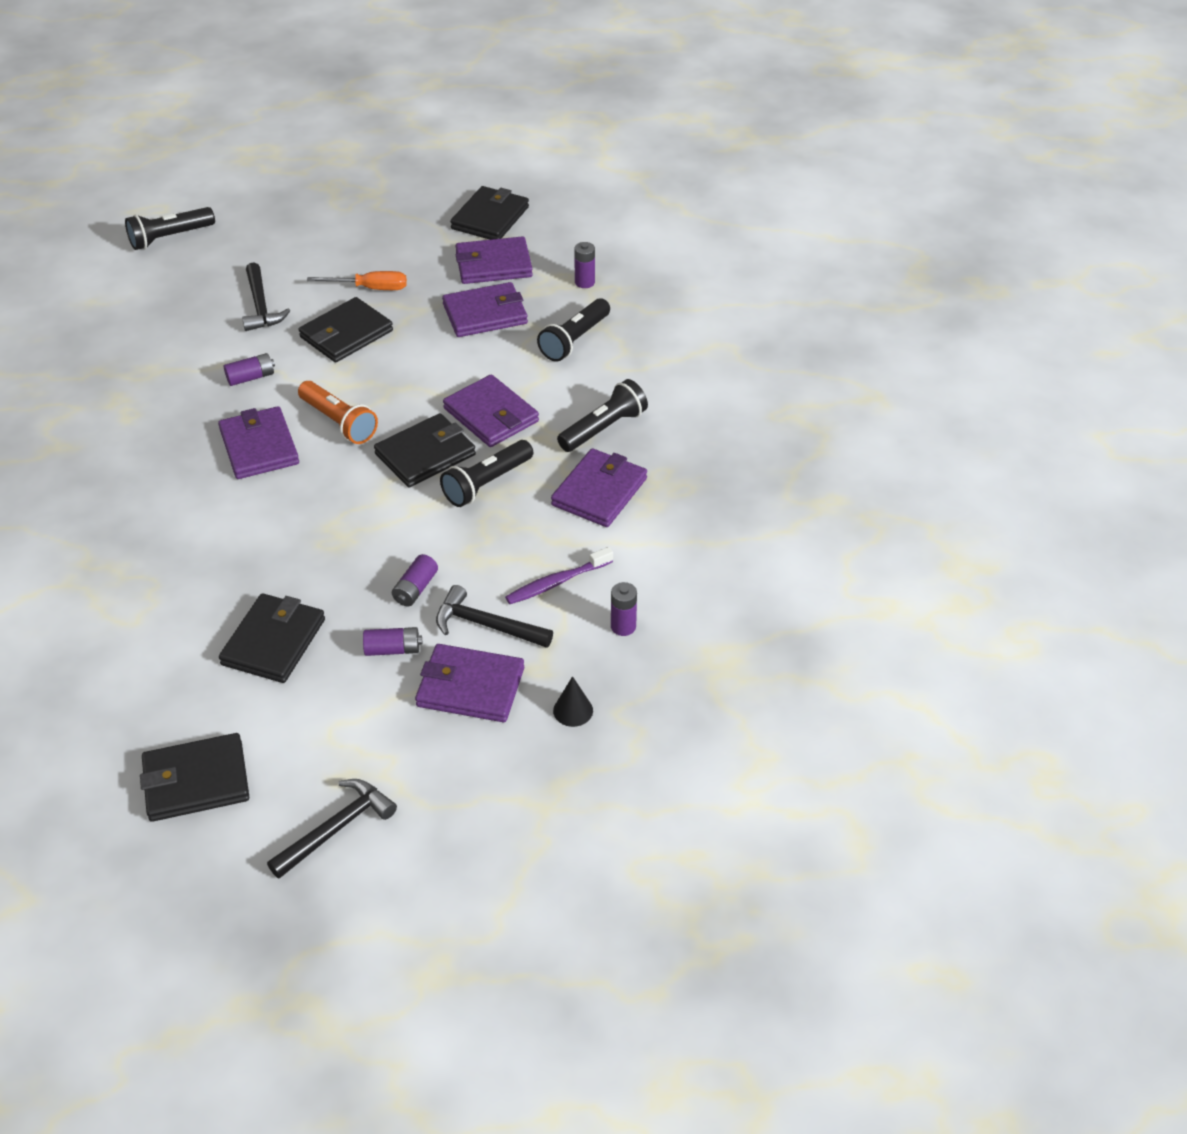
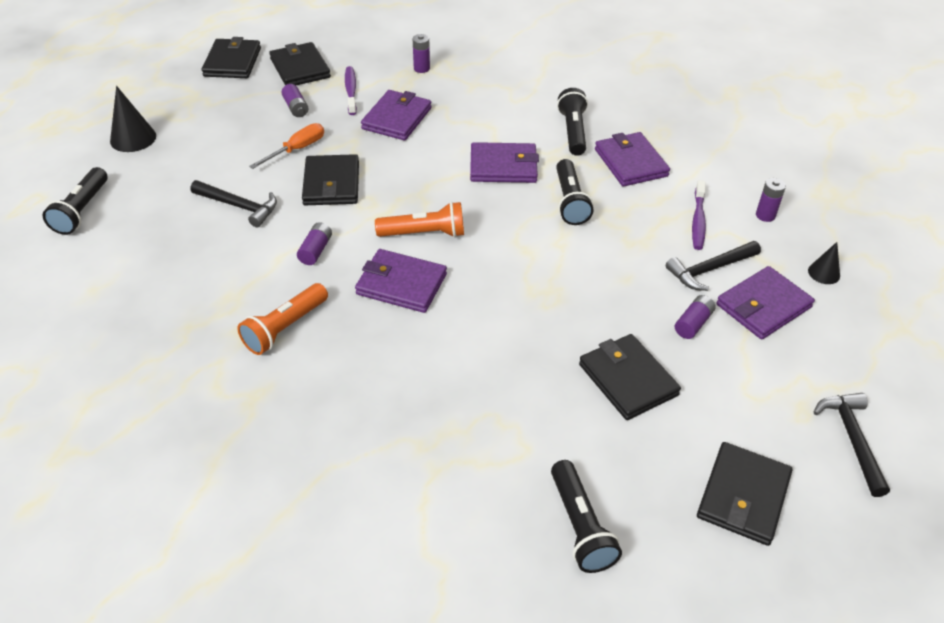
camera: 50 degrees left, 0 degrees up
(144, 417) = (285, 328): none -> orange flashlight
(283, 201) = (133, 138): none -> black cone
(415, 589) = (642, 283): purple battery -> purple battery (296, 108)
(425, 454) = (508, 212): black wallet -> black wallet (232, 62)
(493, 265) = (351, 91): purple wallet -> purple toothbrush
(574, 340) = (473, 100): black flashlight -> black flashlight (580, 526)

